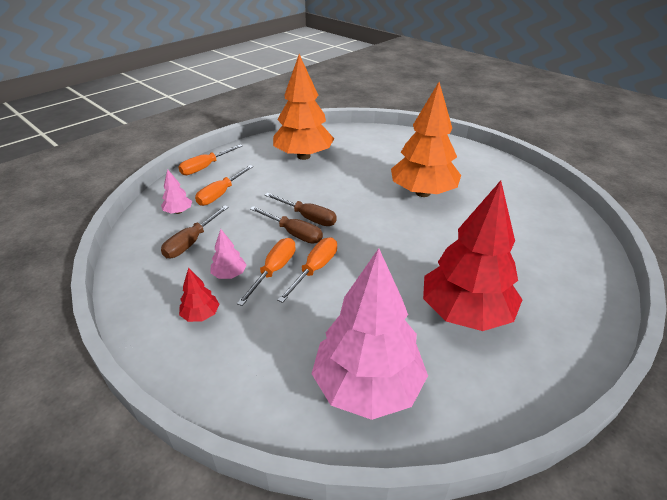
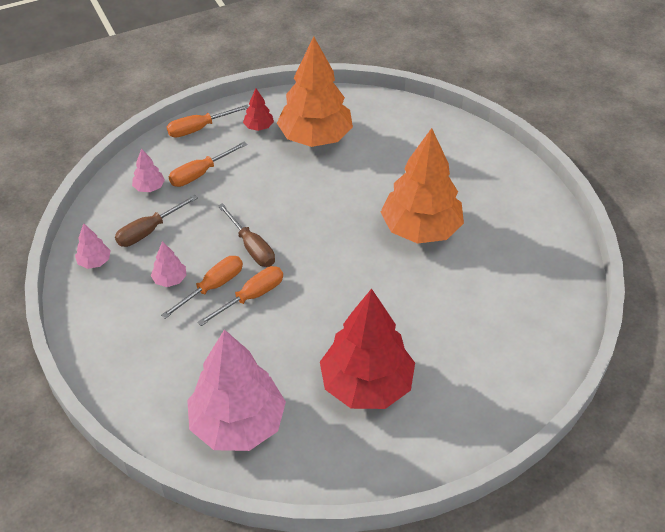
camera: 20 degrees right, 10 degrees up
(145, 278) = (94, 262): none -> pink tree
(201, 315) = (129, 315): red tree -> red tree (259, 127)
(307, 217) = (276, 230): brown screwdriver -> none

